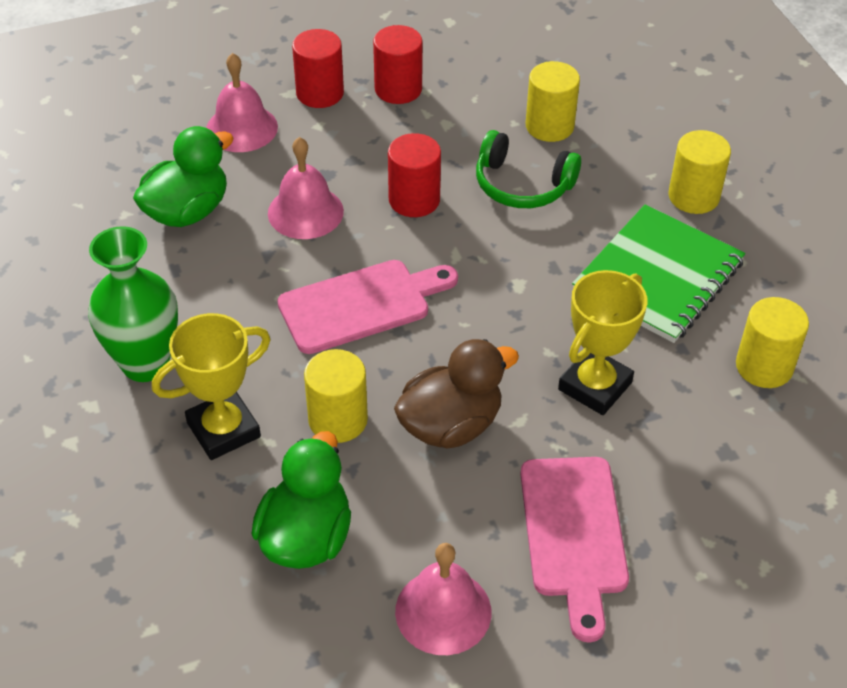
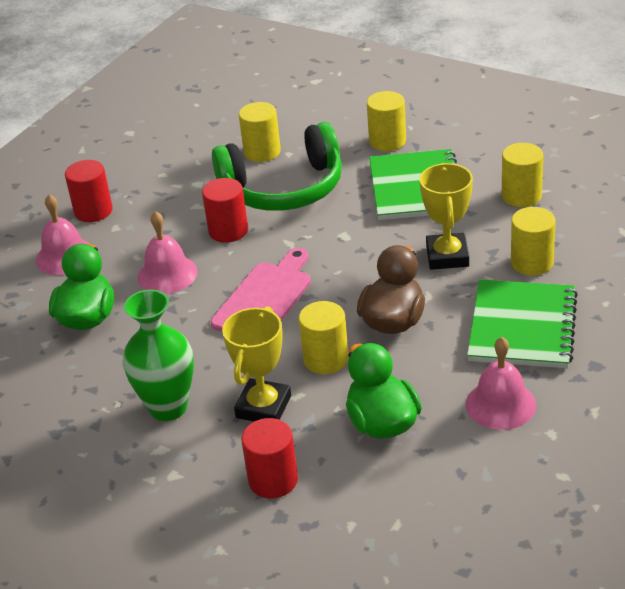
camera: 35 degrees left, 10 degrees down
(398, 89) = (143, 182): red cylinder -> red cylinder (273, 480)
(522, 185) = (284, 188): green headphones -> green headphones, size x1.66
(573, 534) = (522, 327): pink cutting board -> green notebook
(677, 461) = (532, 262): none -> yellow cylinder

